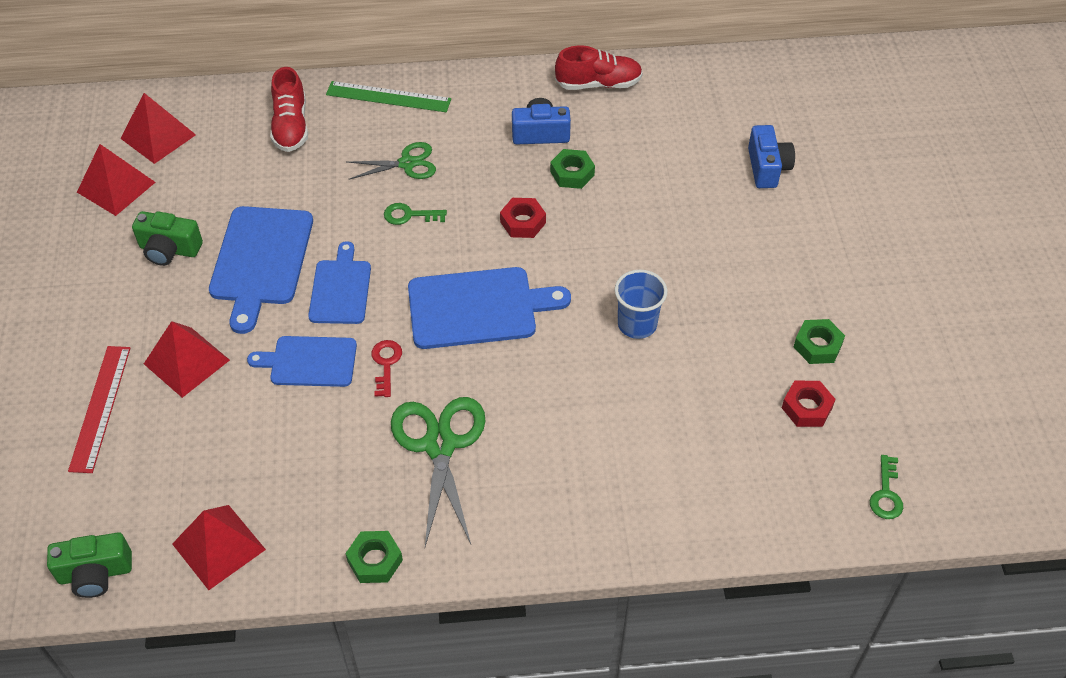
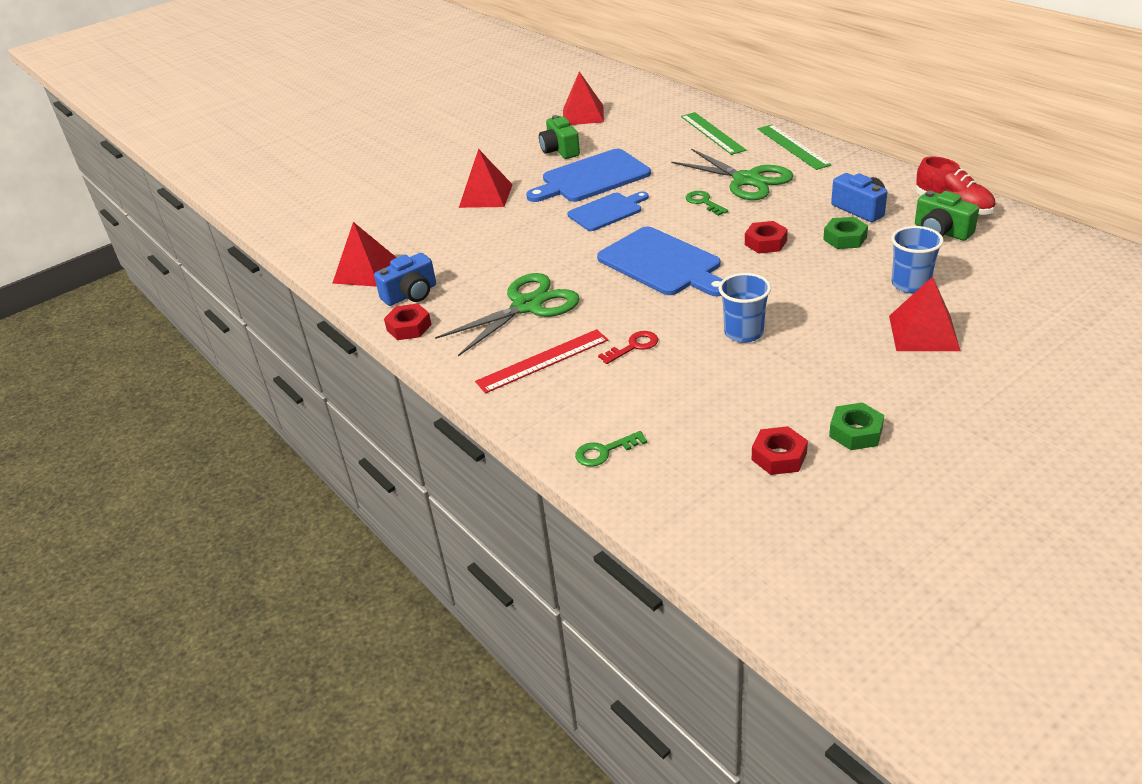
camera: 60 degrees right, 15 degrees down
(95, 573) = (311, 245): green camera -> green camera (941, 231)
(100, 408) = (423, 190): red ruler -> red ruler (542, 361)
(158, 136) = (638, 105): red pyramid -> red pyramid (923, 332)
(291, 126) = (712, 133): red shoe -> green ruler
(309, 362) = (535, 230): blue cutting board -> none
(375, 560) = (409, 327): green nut -> red nut
(386, 364) = (568, 255): red key -> red key (633, 346)
(407, 163) = (746, 180): green scissors -> green scissors, size x1.63
(675, 186) = (910, 284): none -> blue cup
(767, 168) = (1011, 317): blue camera -> blue camera (411, 294)
(886, 493) = (745, 547): green key -> green key (604, 451)

